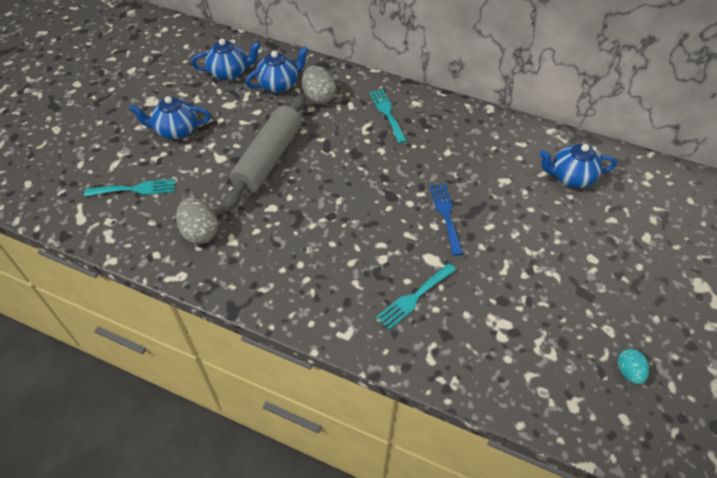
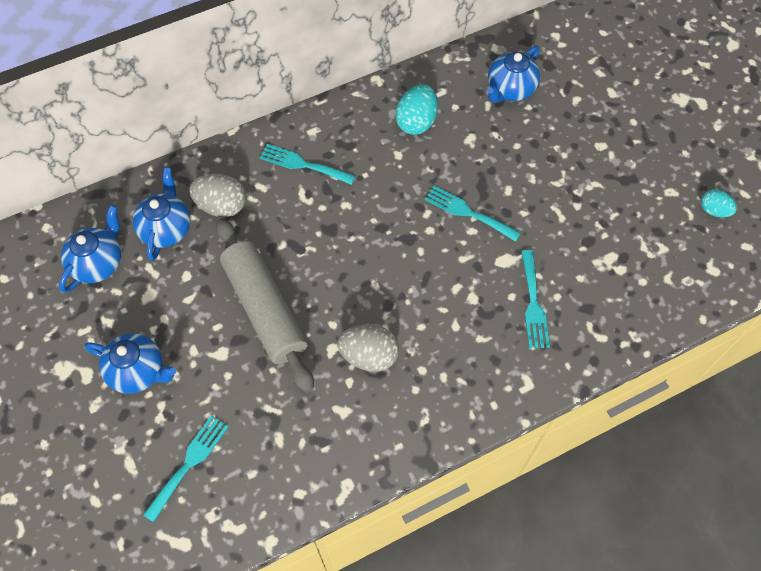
camera: 50 degrees left, 10 degrees up
(176, 130) = (138, 371): blue teapot -> blue teapot turned 105 degrees counterclockwise
(200, 232) = (306, 434): grey egg -> grey egg (369, 356)
(446, 215) = (468, 212): blue fork -> turquoise fork
(483, 145) = (416, 122): none -> turquoise egg

